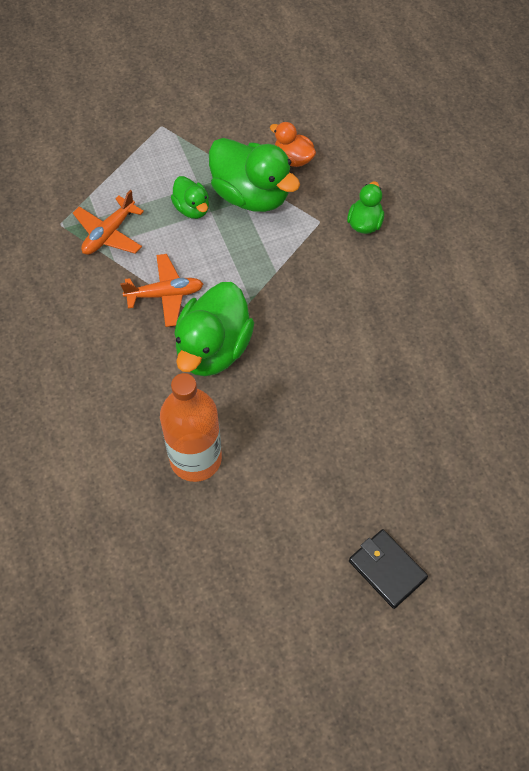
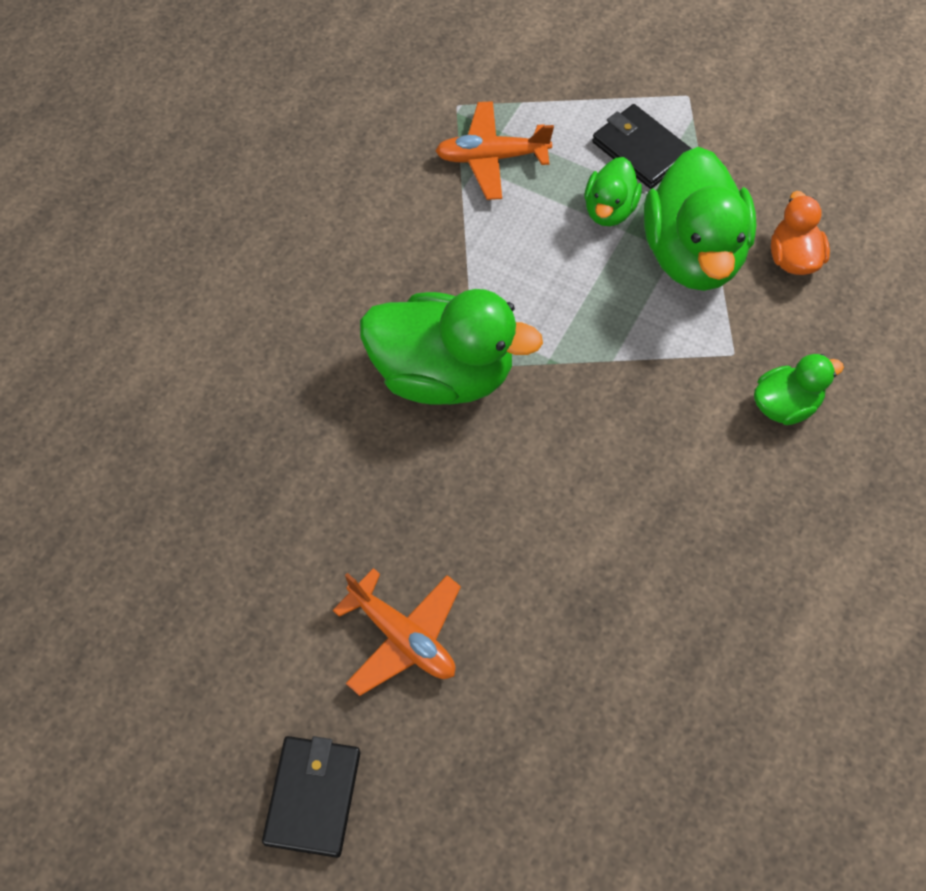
camera: 50 degrees right, 0 degrees up
(165, 294) = (467, 271): orange plane -> orange plane (402, 637)
(171, 169) = (641, 150): none -> black wallet
(195, 458) = (282, 465): orange bottle -> none
(213, 348) = (443, 373): green duck -> green duck turned 150 degrees counterclockwise

